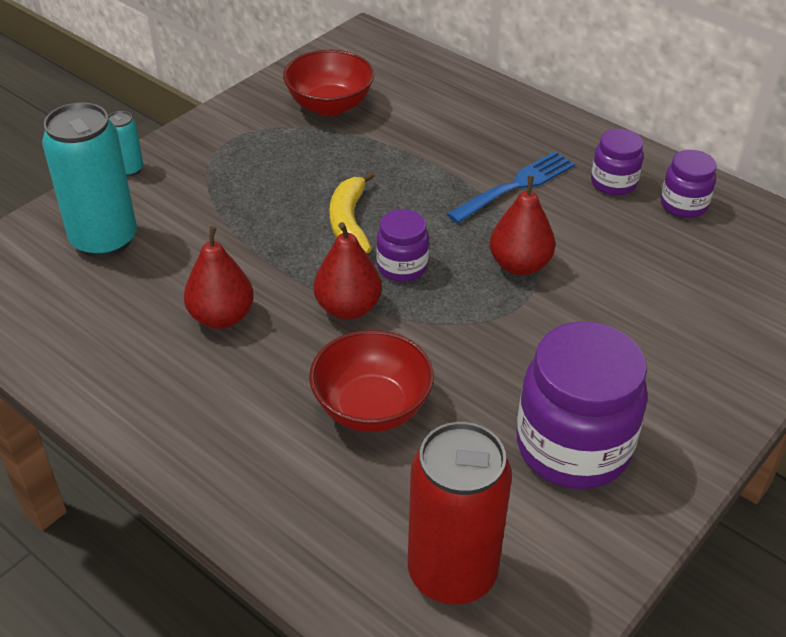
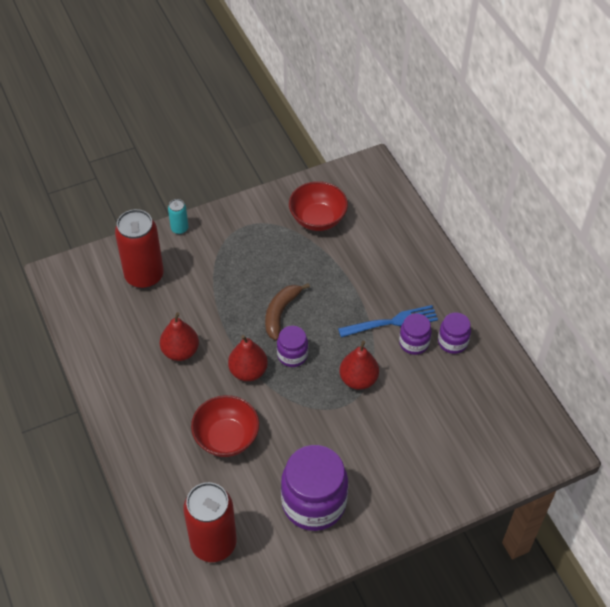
camera: 25 degrees right, 10 degrees up
(104, 240) = (144, 276): turquoise can -> red can
(349, 223) = (280, 313): yellow banana -> brown banana
(683, 205) = (484, 374): purple jar -> purple jar (414, 343)

